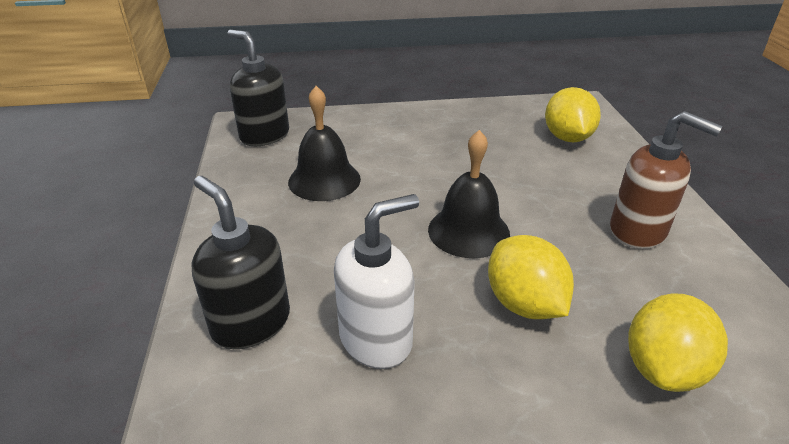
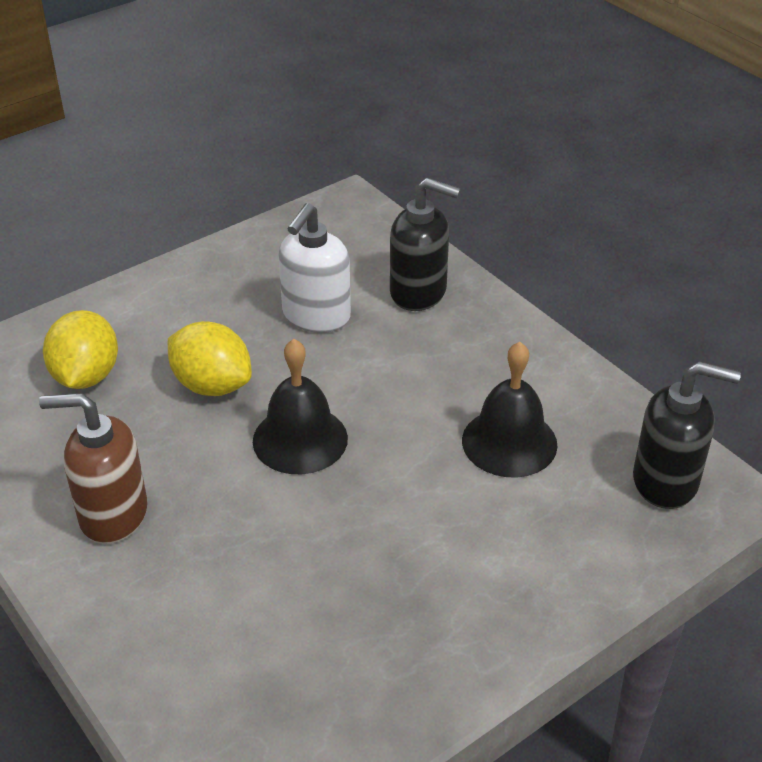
camera: 150 degrees right, 5 degrees up
(567, 138) = (241, 675): yellow lemon -> none

